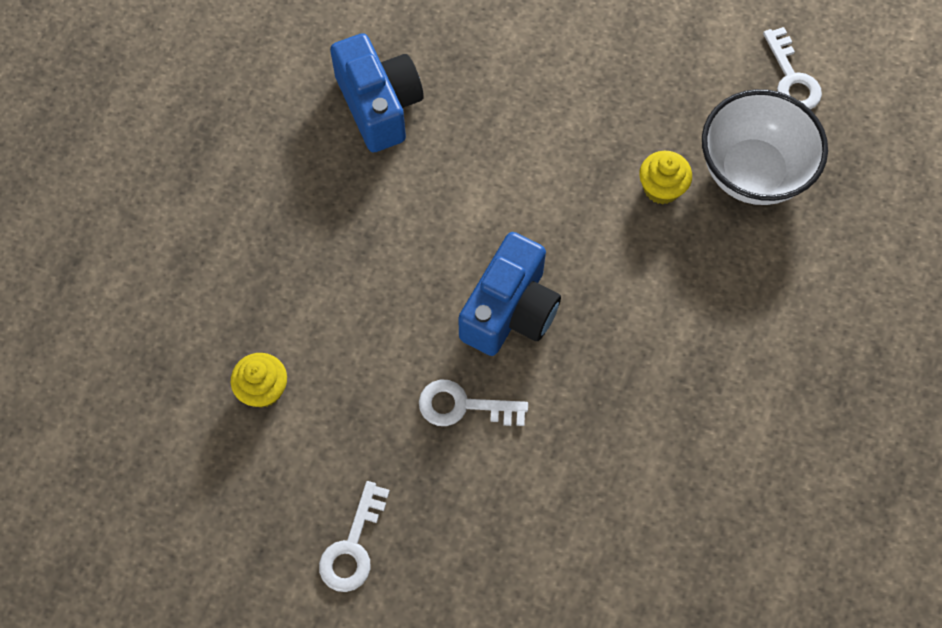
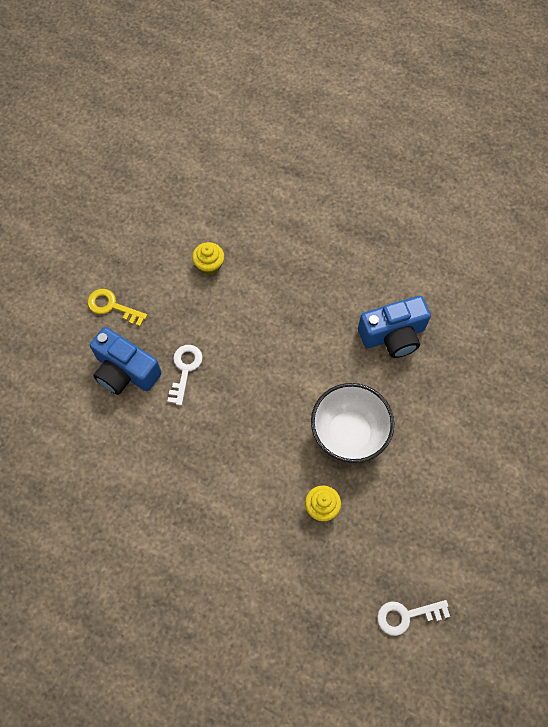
camera: 95 degrees right, 0 degrees up
(353, 546) = (112, 306): white key -> yellow key
(510, 310) = (243, 401): blue camera -> blue camera (125, 371)
(752, 172) = (330, 572): white bowl -> white bowl (349, 433)

